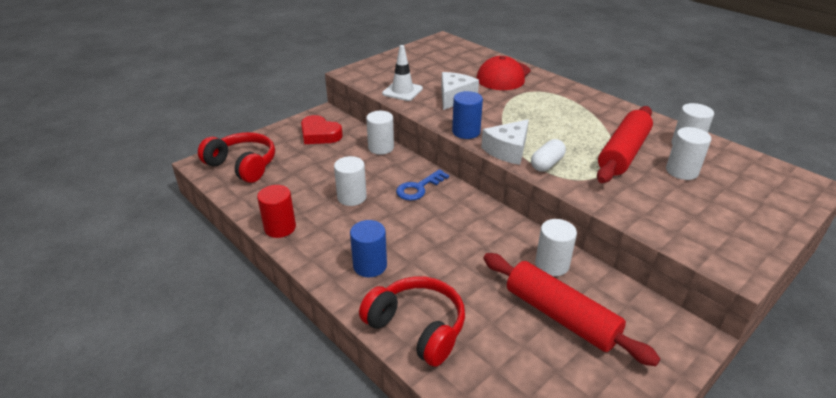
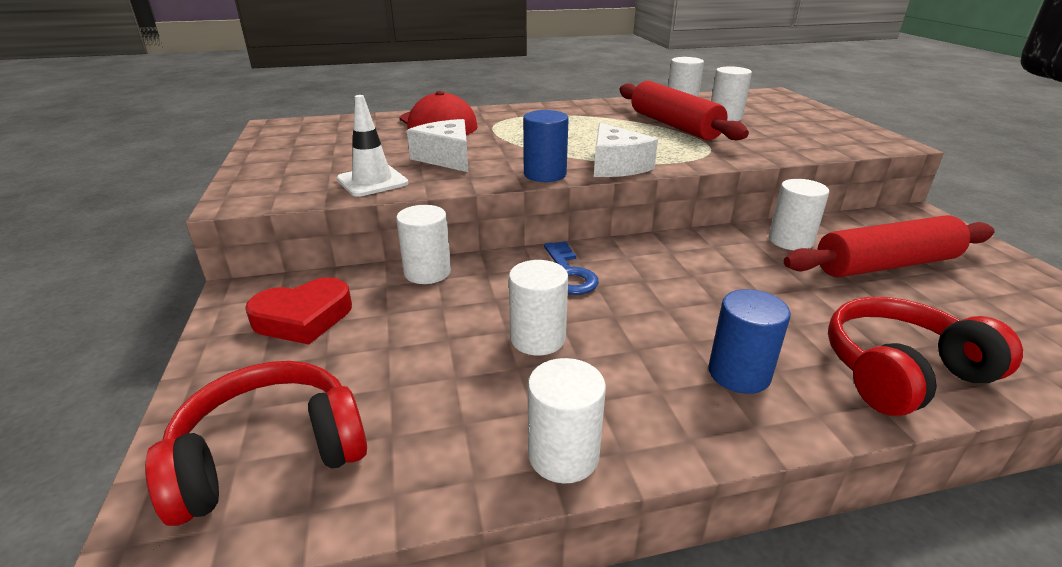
camera: 60 degrees left, 5 degrees down
(280, 228) = (563, 455): red cylinder -> white cylinder
(547, 164) = (665, 157): white capsule -> none

